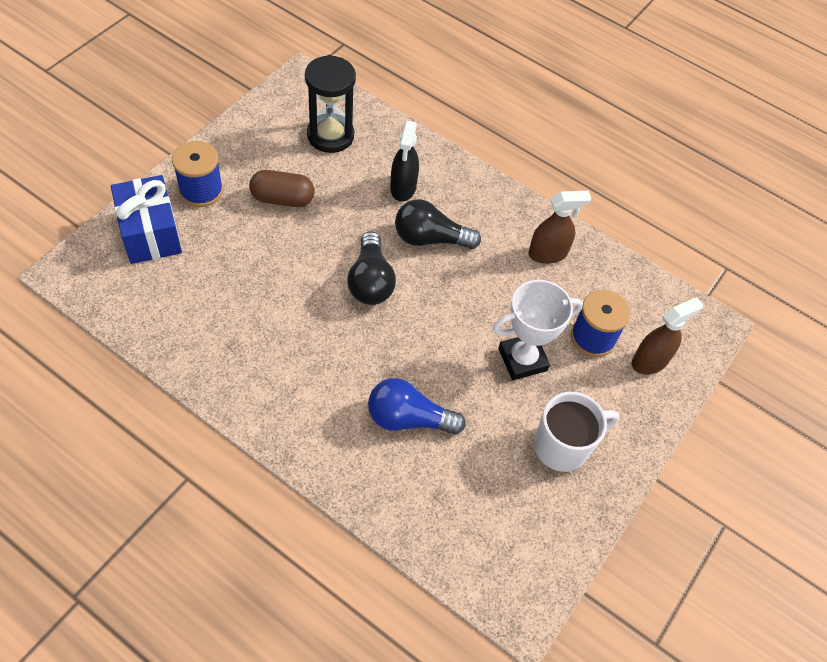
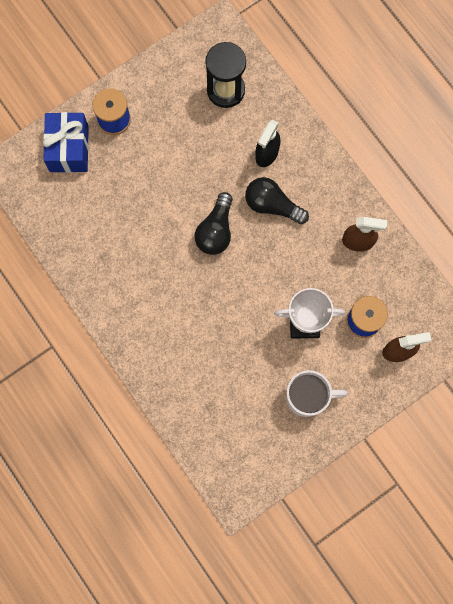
camera: 25 degrees right, 20 degrees up
(282, 199) = (172, 141): brown capsule -> none
(408, 419) = (208, 346): blue light bulb -> none

